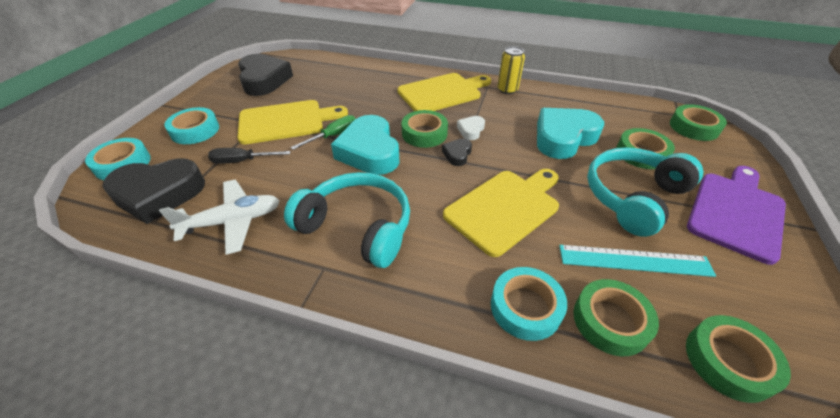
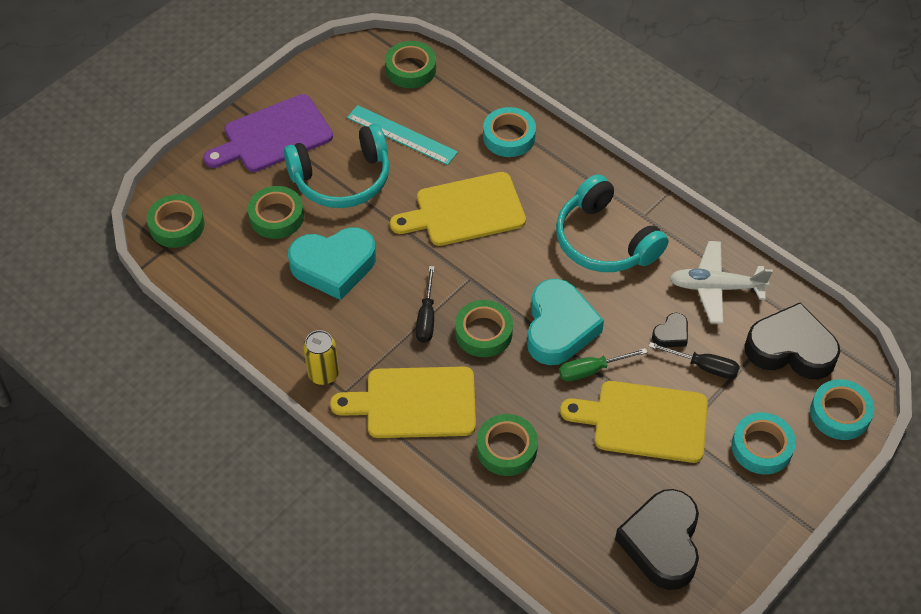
camera: 155 degrees left, 10 degrees up
(457, 154) = (466, 287): black heart -> black heart (671, 334)
(471, 130) = (426, 317): white heart -> black screwdriver
(610, 321) = (459, 110): green tape -> green tape (506, 449)

